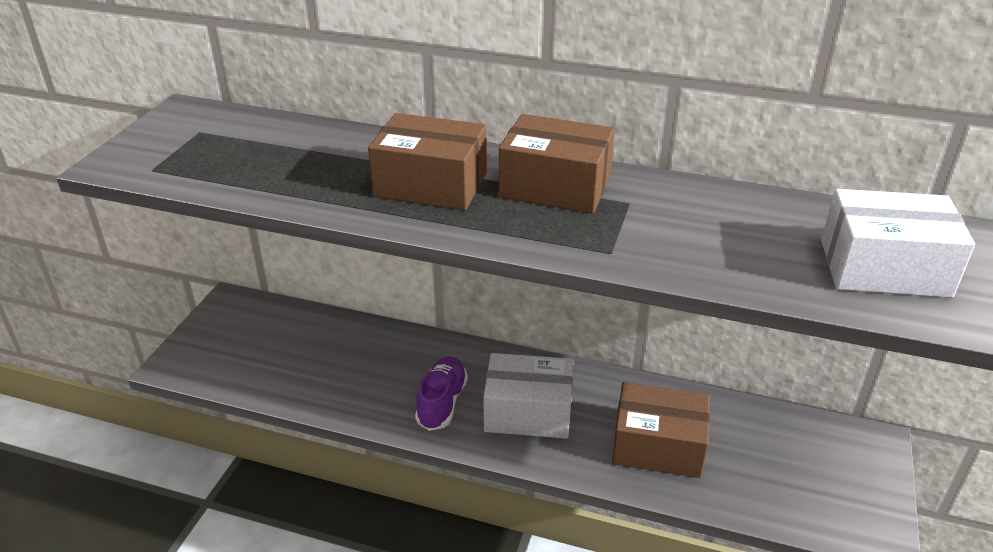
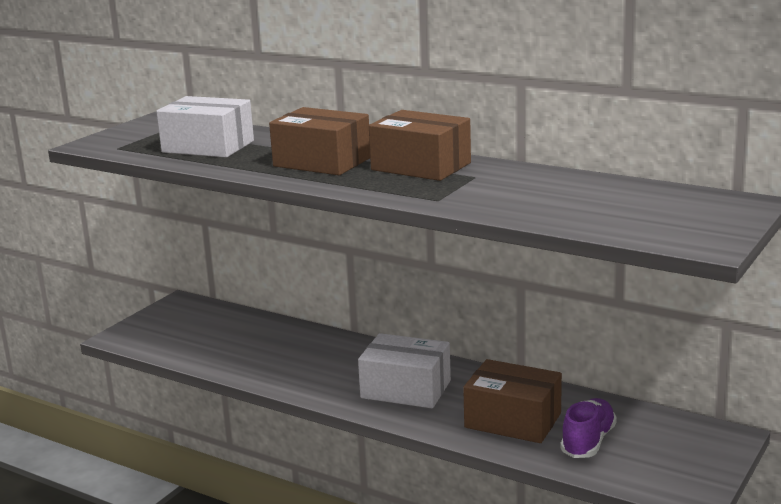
camera: 15 degrees right, 15 degrees down
(442, 403) = (332, 377): purple shoe -> purple shoe (588, 442)
(884, 268) = (659, 217): white box -> white box (208, 147)

